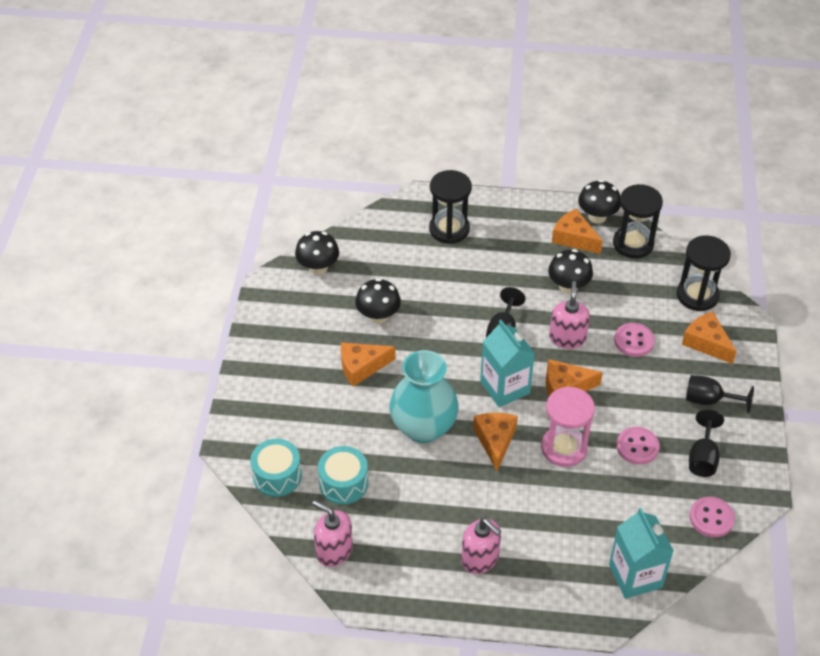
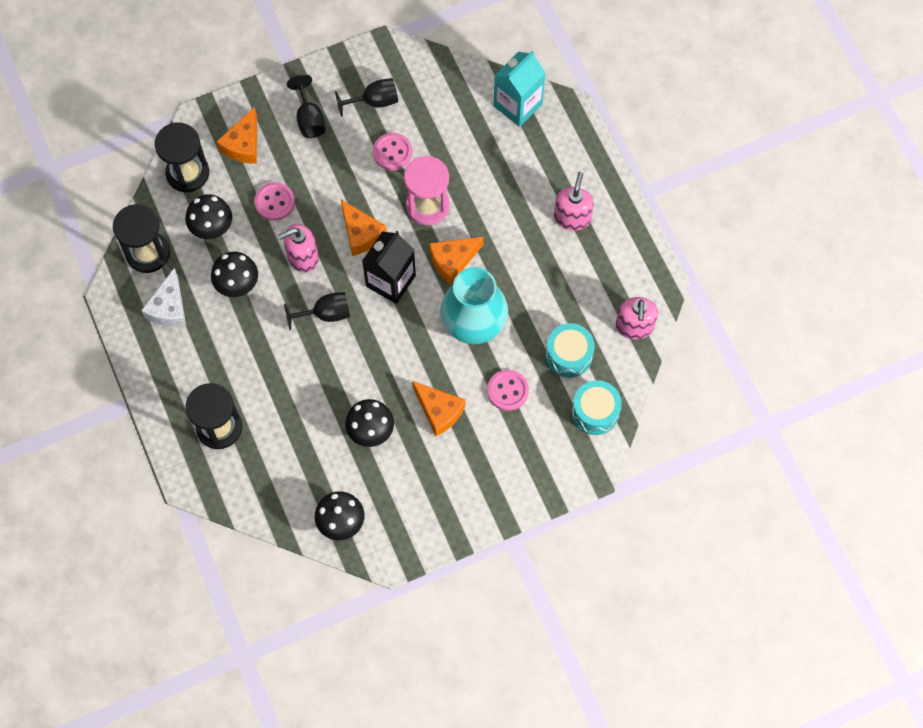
camera: 120 degrees left, 20 degrees up
(505, 387) = (390, 281): turquoise carton -> black carton
(574, 238) = (169, 308): orange cheese -> white cheese
(597, 216) = (126, 300): black mushroom -> black mushroom (212, 227)
(711, 518) = (431, 74): pink button -> pink button (508, 391)

